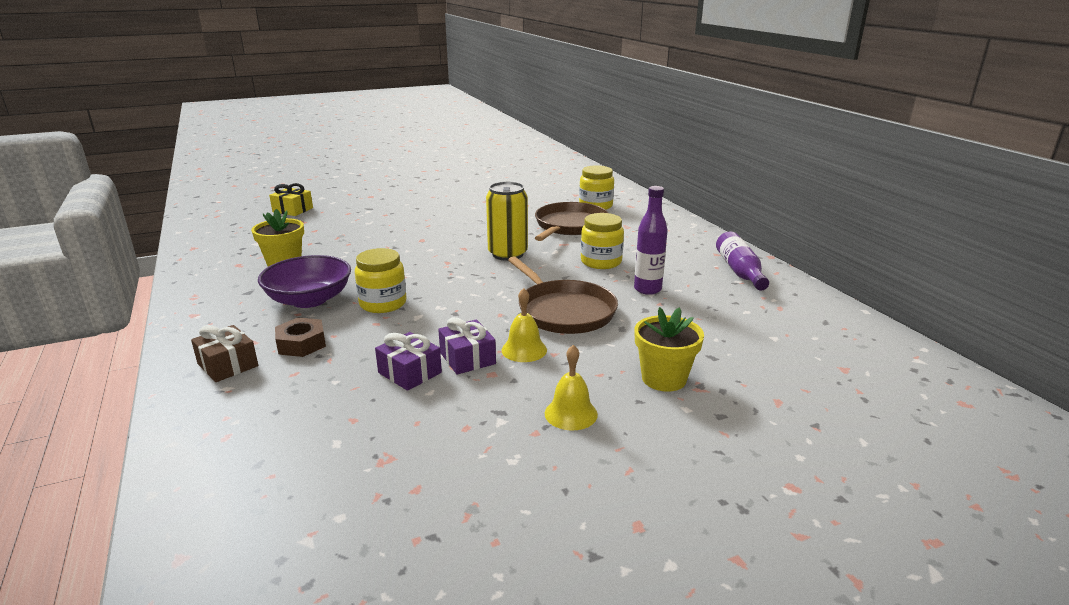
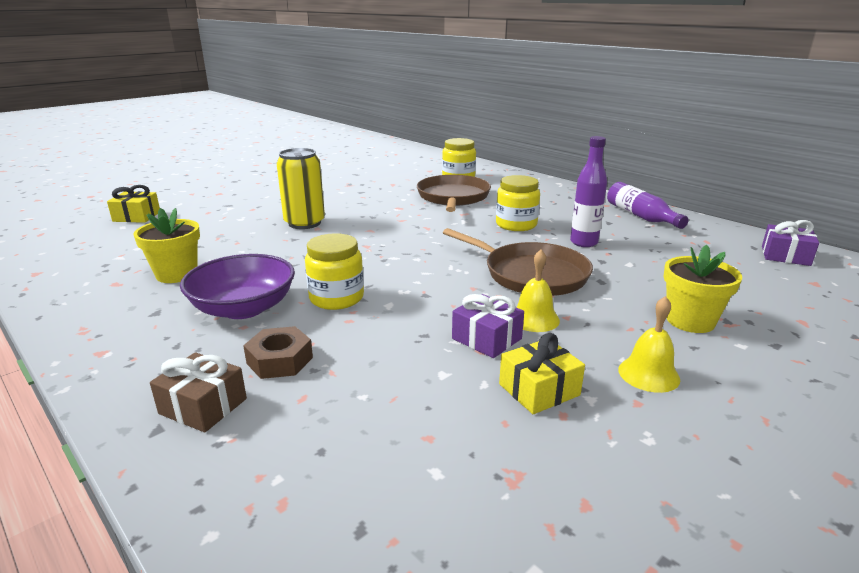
camera: 20 degrees left, 0 degrees up
(410, 373) = (440, 367): purple gift -> purple gift (785, 256)
(467, 405) = (539, 389): none -> yellow gift
(507, 254) = (420, 230): yellow can -> yellow can (304, 223)

